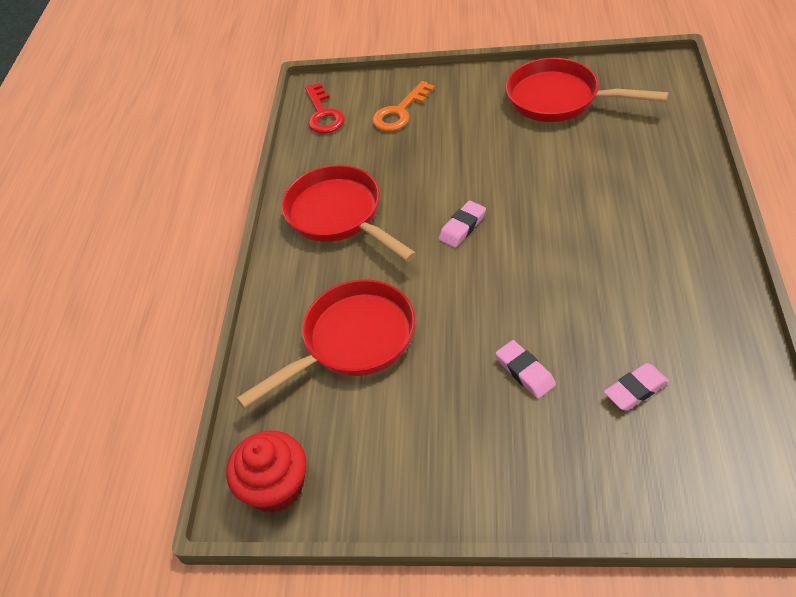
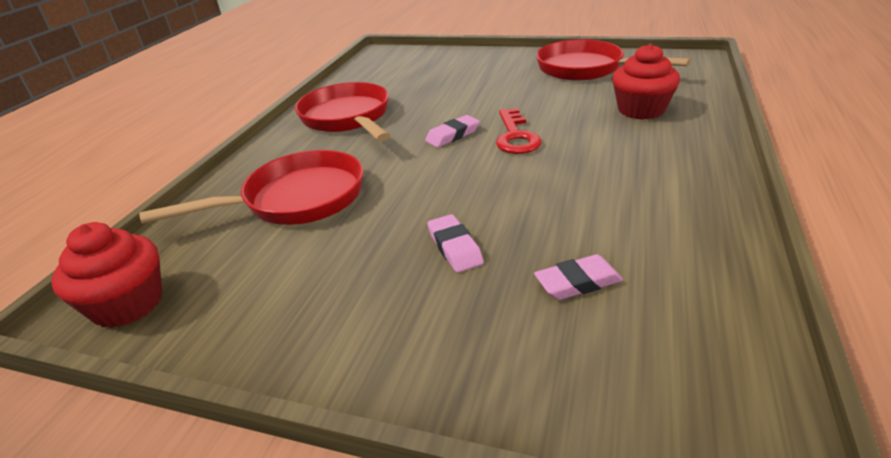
camera: 10 degrees right, 15 degrees down
(323, 114) = (378, 64): red key -> red key (515, 136)
(400, 112) = (441, 67): orange key -> none
(632, 163) = (641, 110): none -> red cupcake

